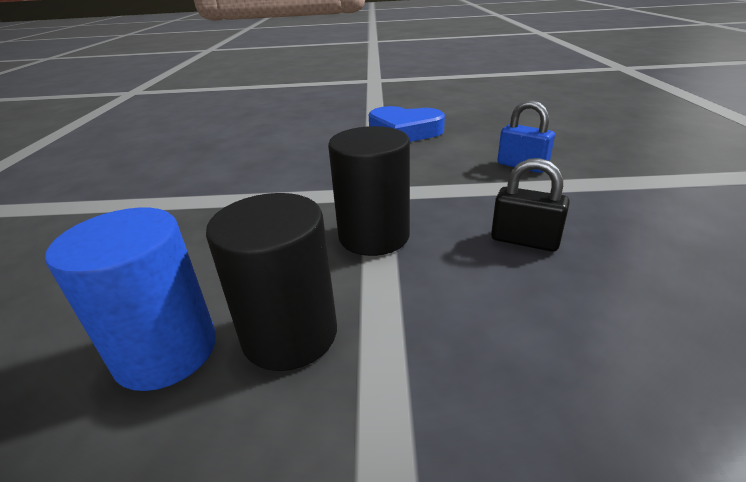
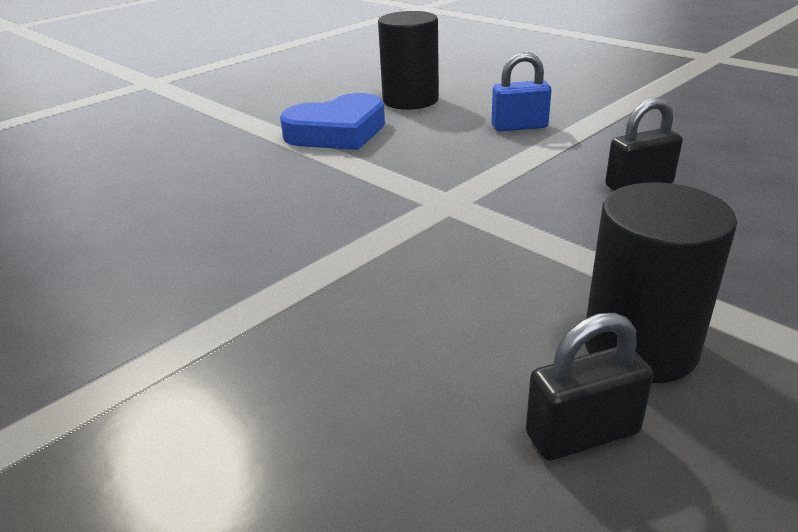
camera: 45 degrees left, 0 degrees up
(166, 351) = (582, 434): blue cylinder -> black padlock
(374, 236) = (530, 239): black cylinder -> black cylinder (410, 100)

